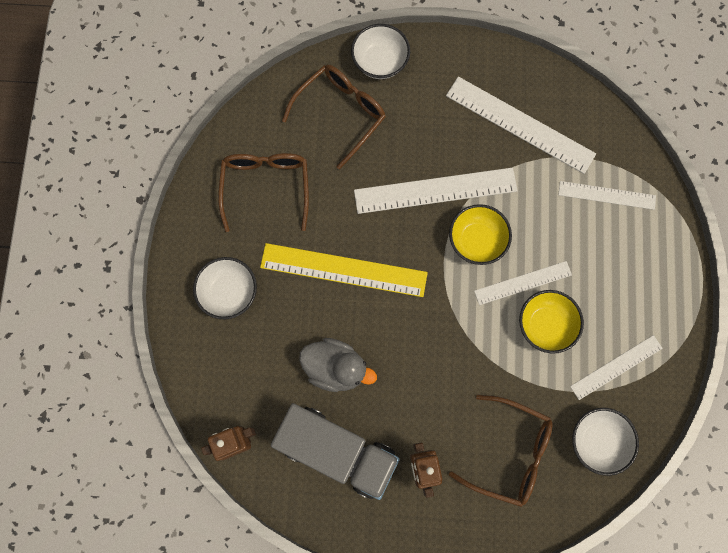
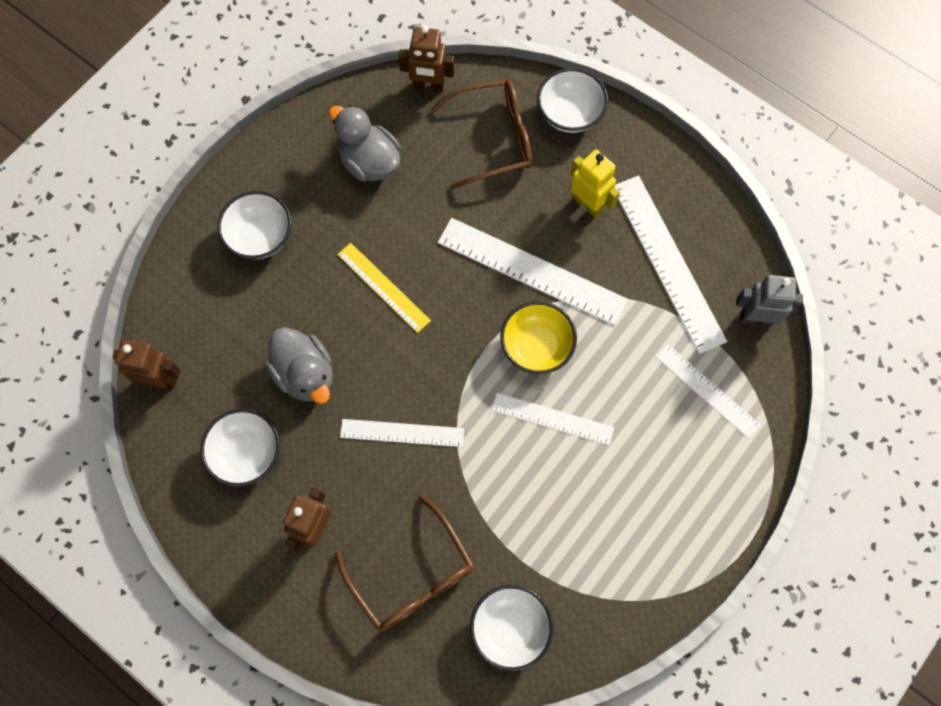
camera: 35 degrees right, 5 degrees down
(266, 187) = (369, 161): brown glasses -> grey duck
(267, 105) = (428, 86): none -> brown robot
(337, 451) = (246, 453): grey truck -> white bowl
(343, 270) = (383, 287): yellow ruler -> yellow ruler, size x0.60
(439, 118) = (588, 204): none -> yellow robot
(545, 325) = (544, 476): yellow bowl -> none
(602, 125) = (756, 318): none -> grey robot
(616, 367) = (586, 568): white ruler -> white ruler (402, 433)

